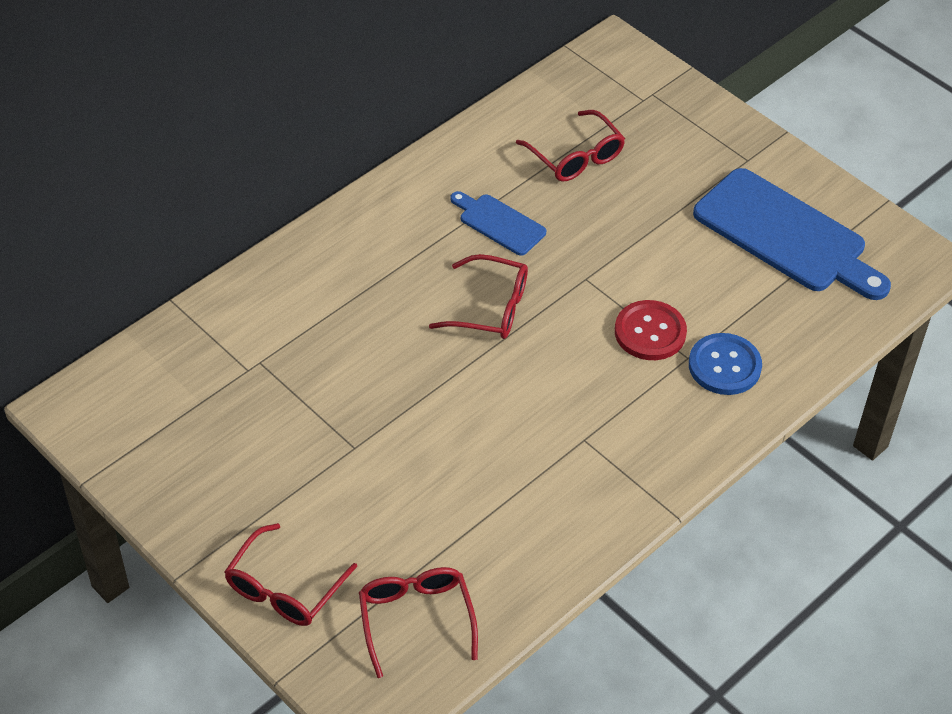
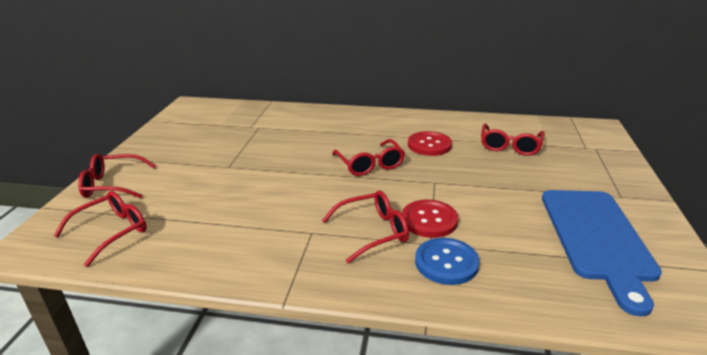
camera: 55 degrees right, 20 degrees down
(499, 223) = (429, 145): blue cutting board -> red button
(629, 389) = (373, 232): none -> red glasses

